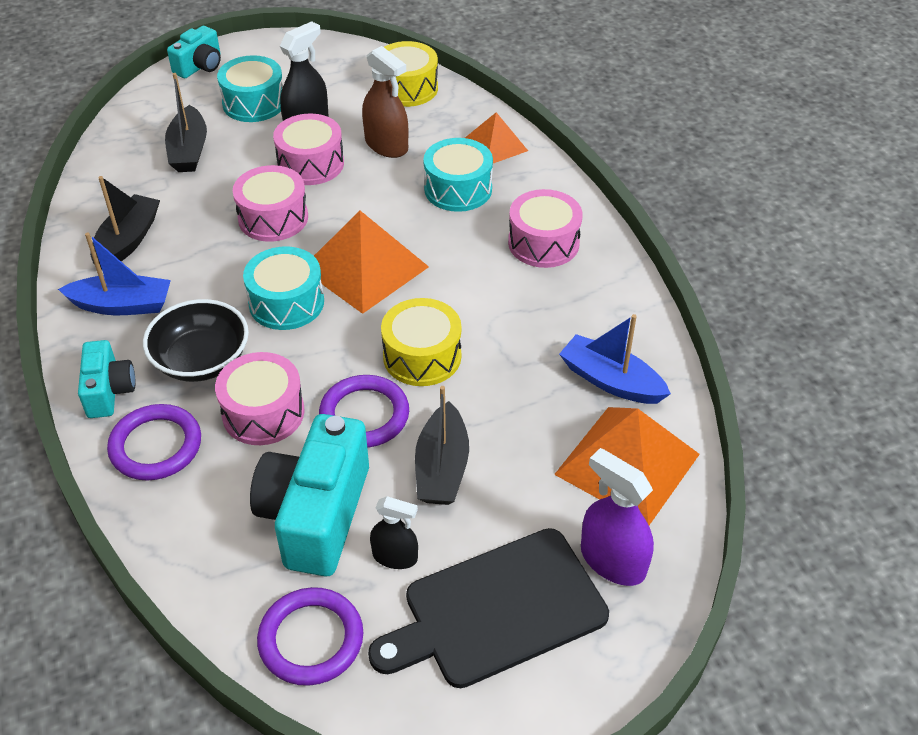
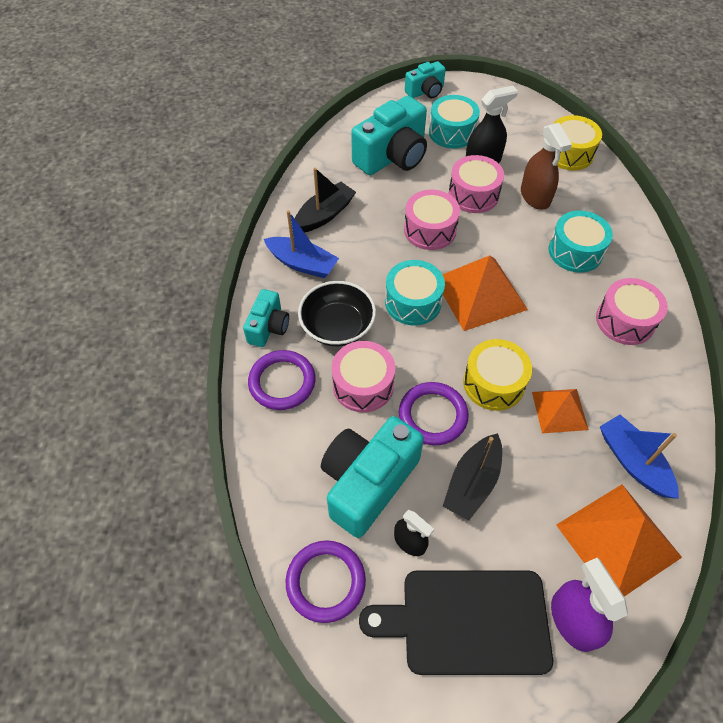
camera: 25 degrees right, 10 degrees up
(189, 150) = (392, 156): black boat -> turquoise camera
(495, 145) = (619, 223): orange pyramid -> orange pyramid (559, 410)

